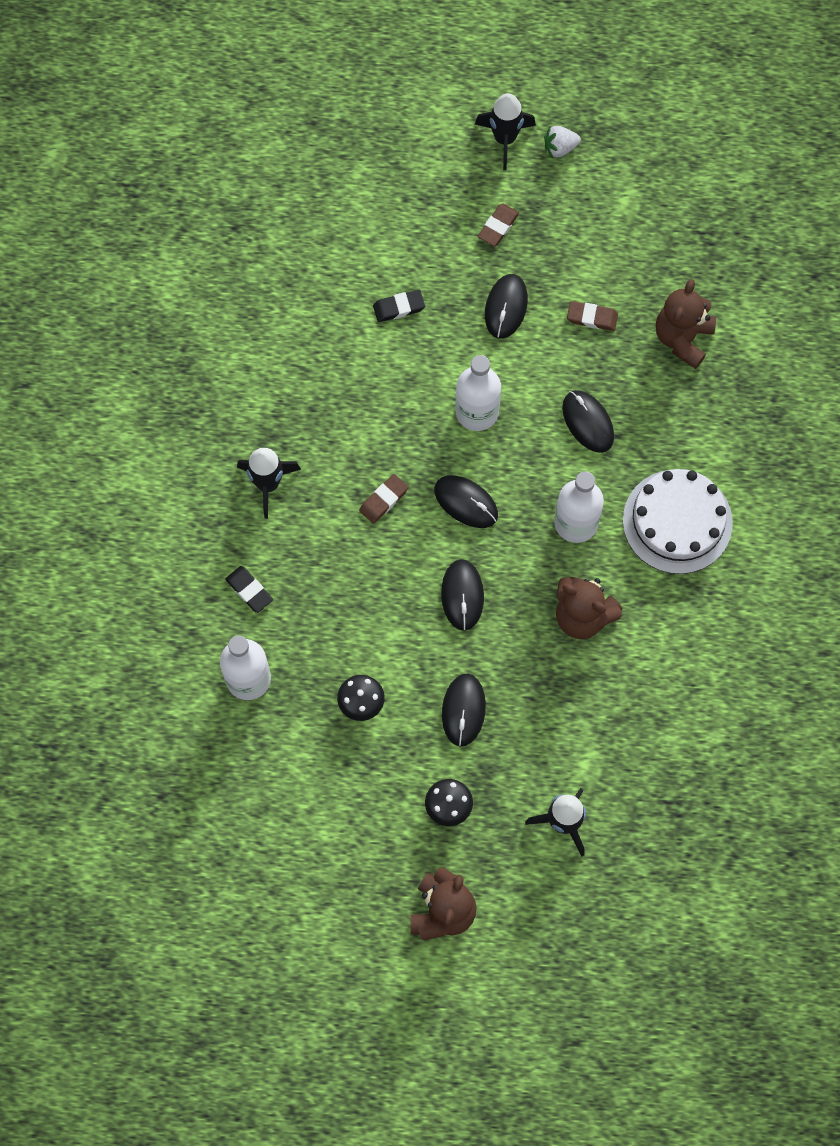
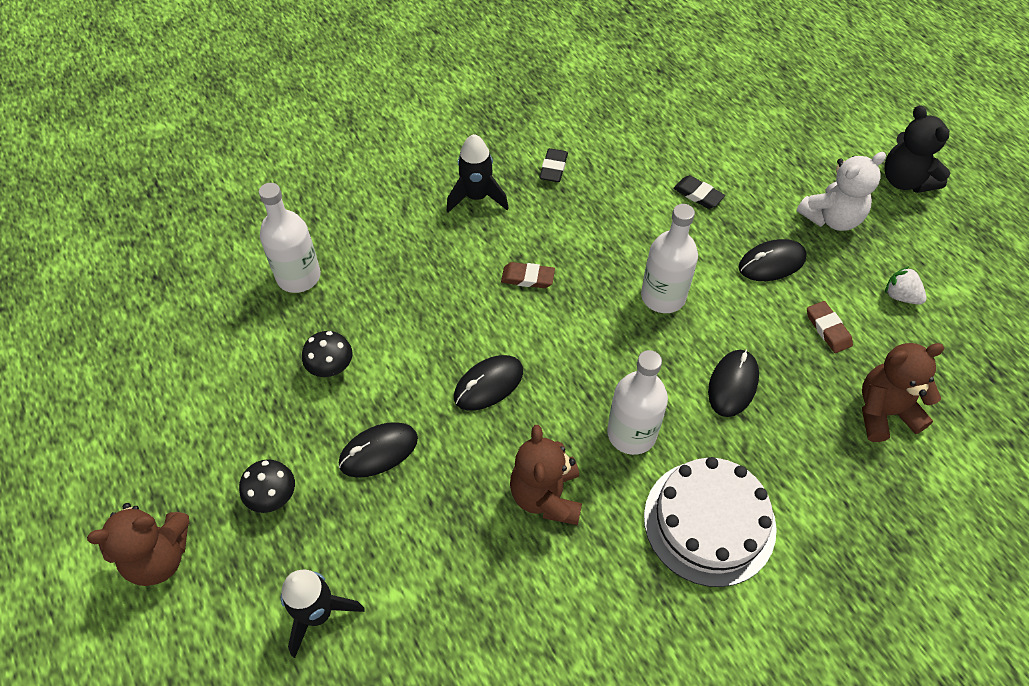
camera: 55 degrees right, 15 degrees down
(249, 590) = (377, 235): black eraser -> black eraser (553, 168)
(466, 502) = (576, 336): black mouse -> none
(498, 226) = (831, 218): brown eraser -> white teddy bear
(505, 139) = (905, 180): black rocket -> black teddy bear
(560, 148) = (941, 219): white strawberry -> white strawberry (900, 296)

